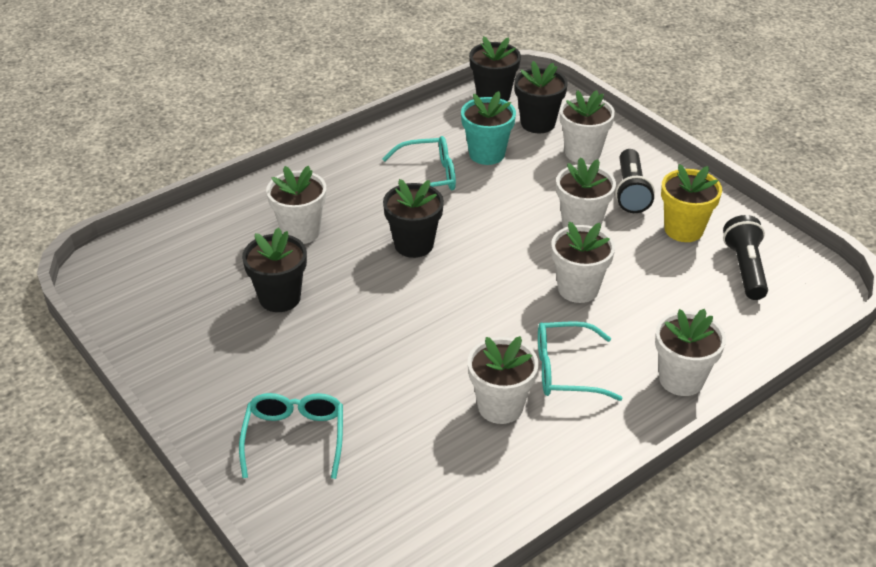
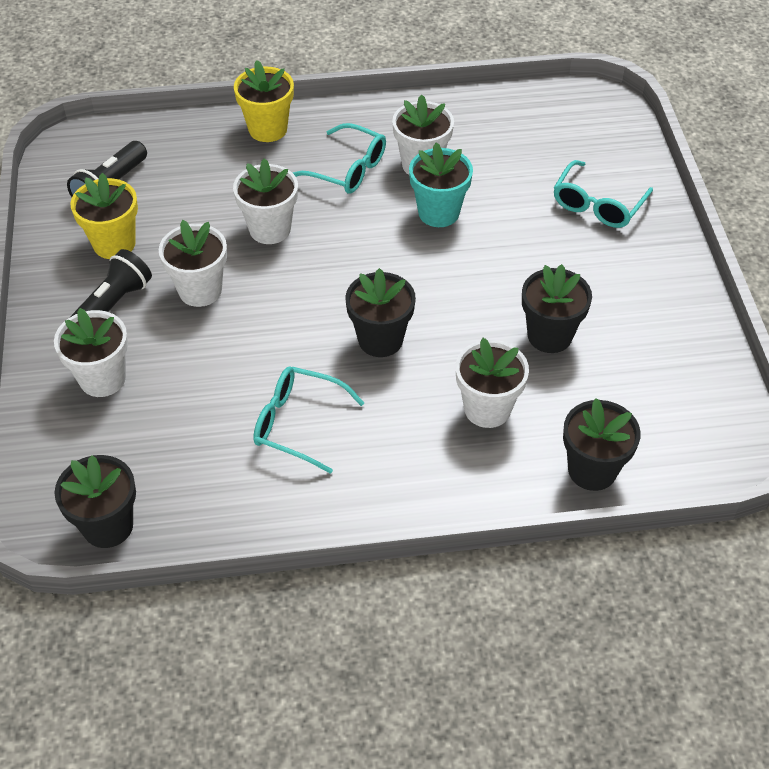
camera: 150 degrees left, 10 degrees up
(486, 154) = (206, 427): turquoise flower pot -> turquoise flower pot (438, 212)
(538, 123) = (103, 449): black flower pot -> black flower pot (592, 470)
(681, 379) = (268, 129): white flower pot -> yellow flower pot

